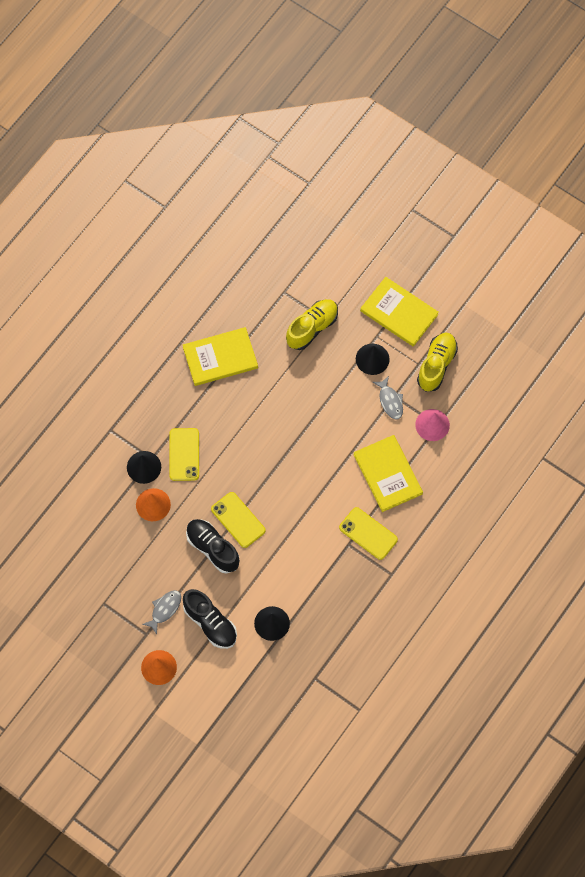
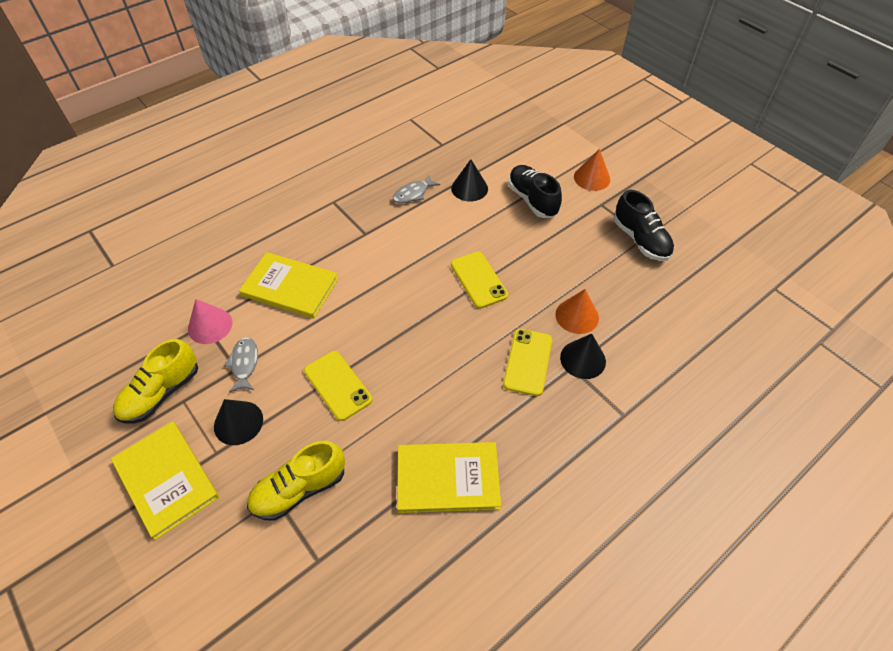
camera: 165 degrees left, 15 degrees down
(164, 609) = (578, 219): grey fish -> grey fish (413, 194)
(212, 548) = (514, 259): black shoe -> black shoe (640, 240)
(368, 533) = (340, 238): yellow phone -> yellow phone (338, 385)
(387, 474) = (290, 287): yellow book -> yellow book turned 60 degrees counterclockwise

